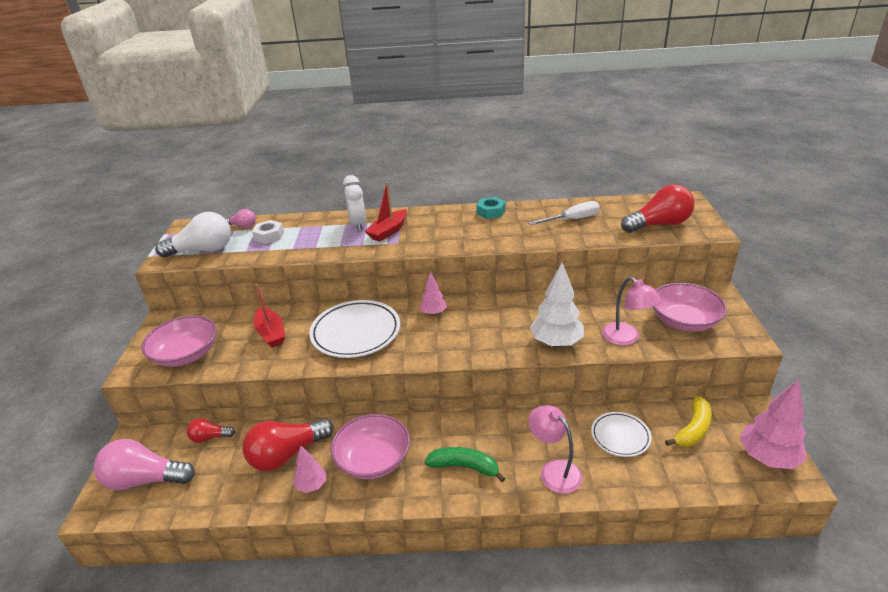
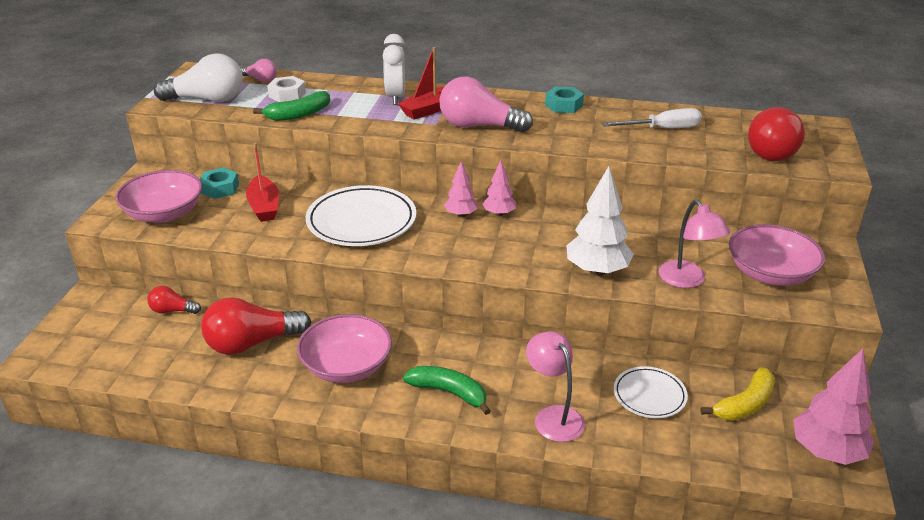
camera: 10 degrees right, 0 degrees up
(145, 480) = (93, 340): pink light bulb -> pink light bulb (479, 126)
(228, 323) = (220, 188): none -> turquoise nut
(284, 252) = (298, 114): none -> green banana
(312, 485) = (270, 379): pink tree -> pink tree (499, 214)
(659, 224) = (773, 150): red light bulb -> red light bulb turned 120 degrees clockwise

